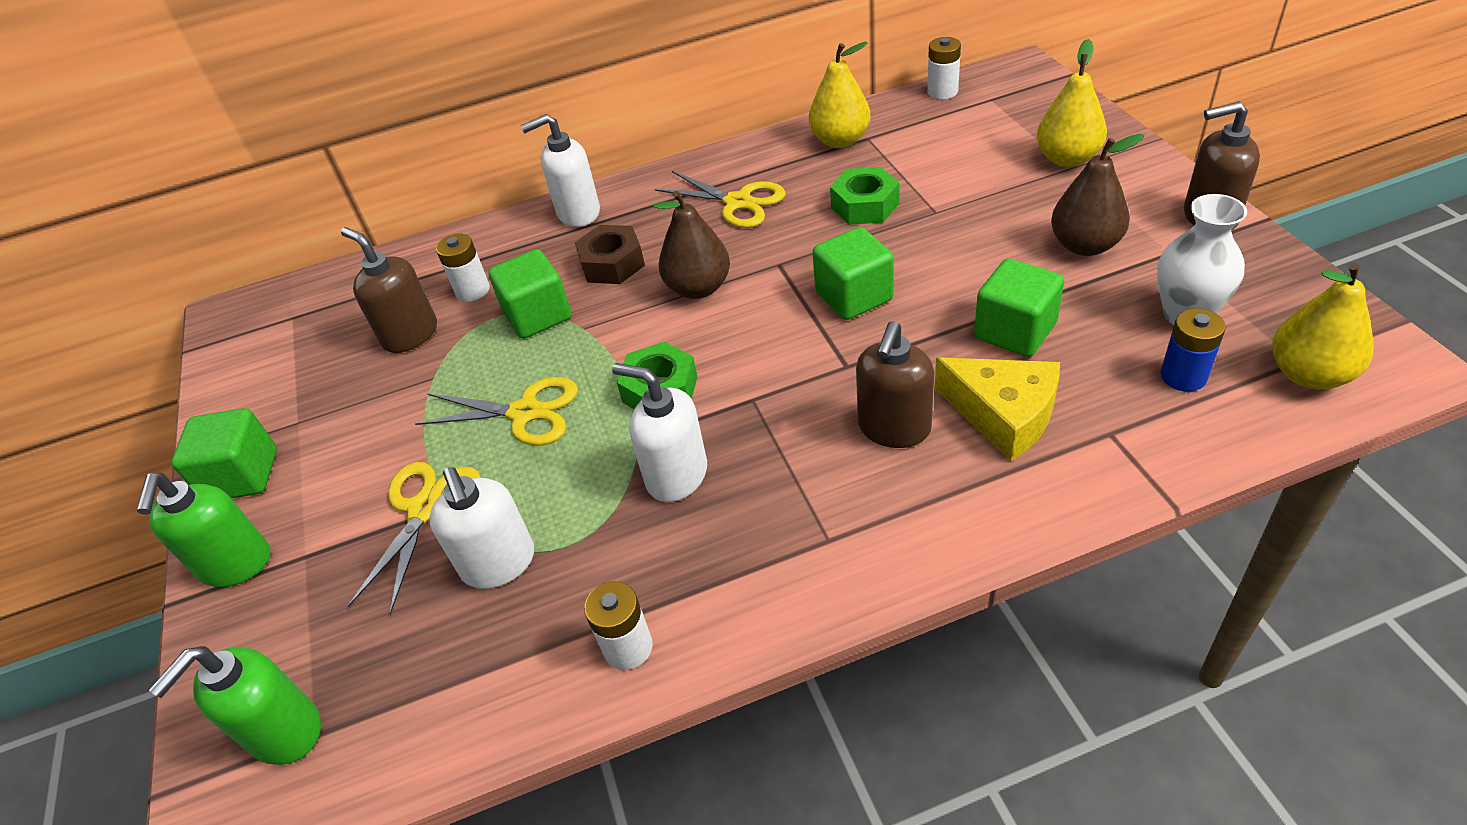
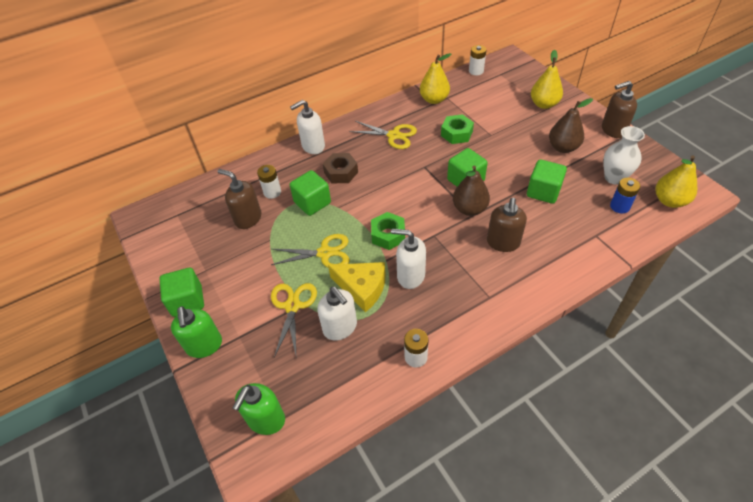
camera: 15 degrees left, 5 degrees up
(698, 288) = (389, 182): brown pear -> brown pear (469, 209)
(1003, 415) = (549, 231): yellow cheese -> yellow cheese (362, 288)

